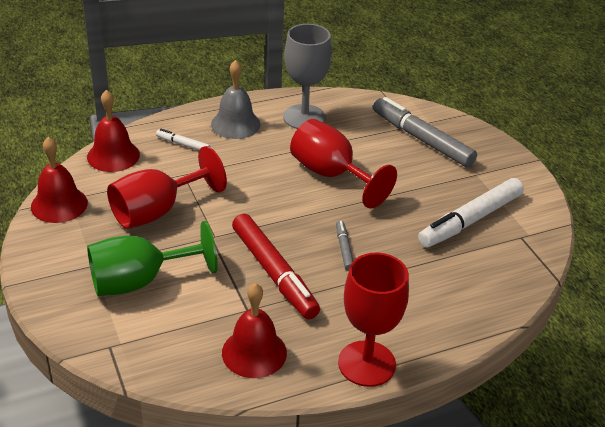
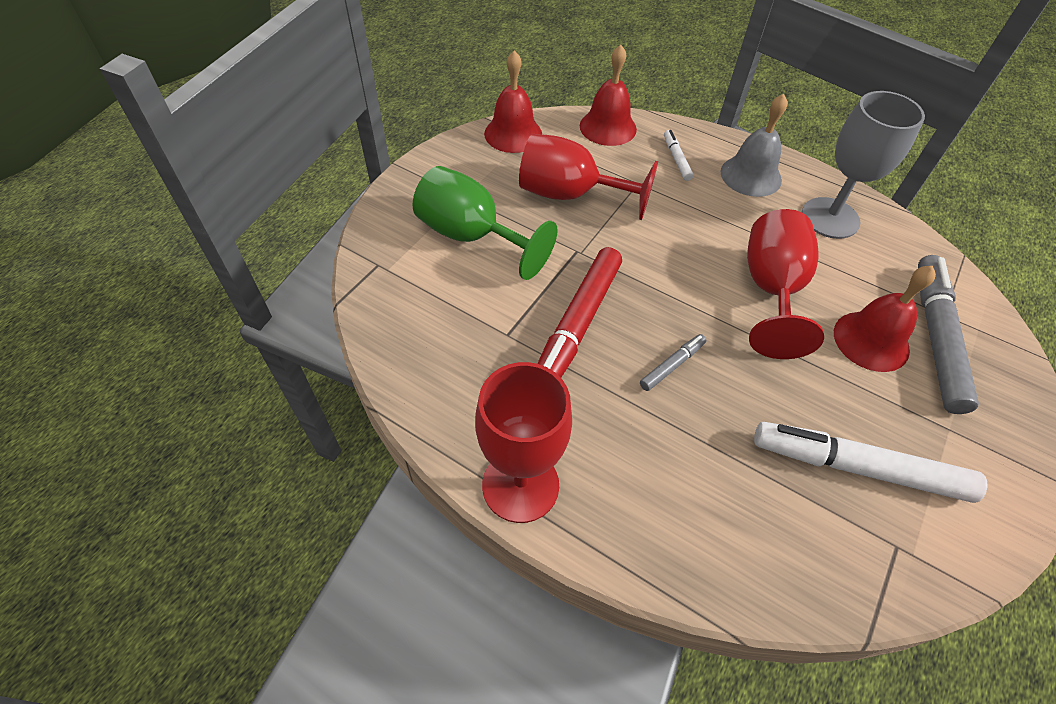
camera: 55 degrees right, 15 degrees up
(254, 352) = (454, 373): red bell -> red bell (871, 341)

